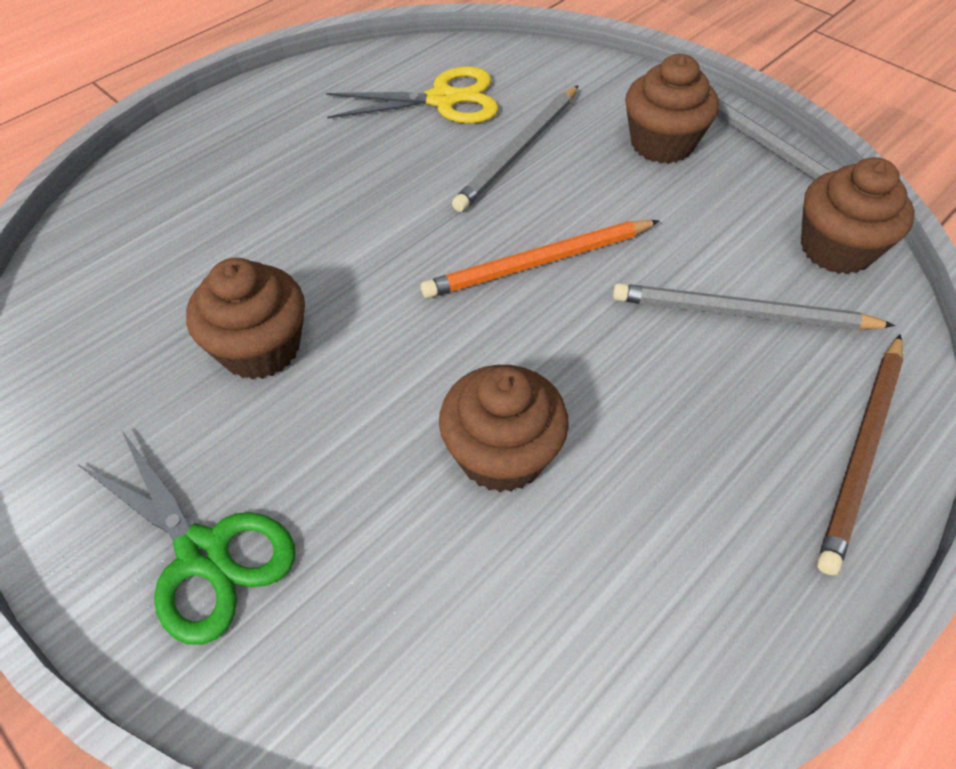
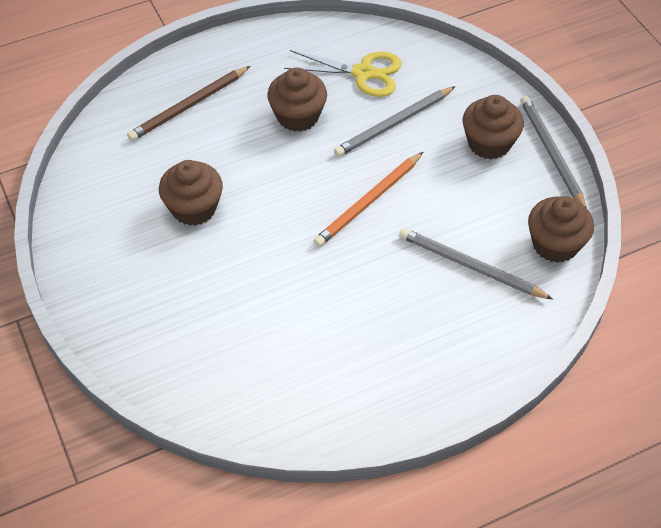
camera: 20 degrees right, 0 degrees up
(204, 553) = (134, 303): green scissors -> none
(501, 454) = (296, 301): brown cupcake -> brown cupcake (298, 116)
(538, 263) = (368, 202): orange pencil -> orange pencil turned 45 degrees counterclockwise
(861, 451) = (488, 359): brown pencil -> brown pencil (188, 106)

